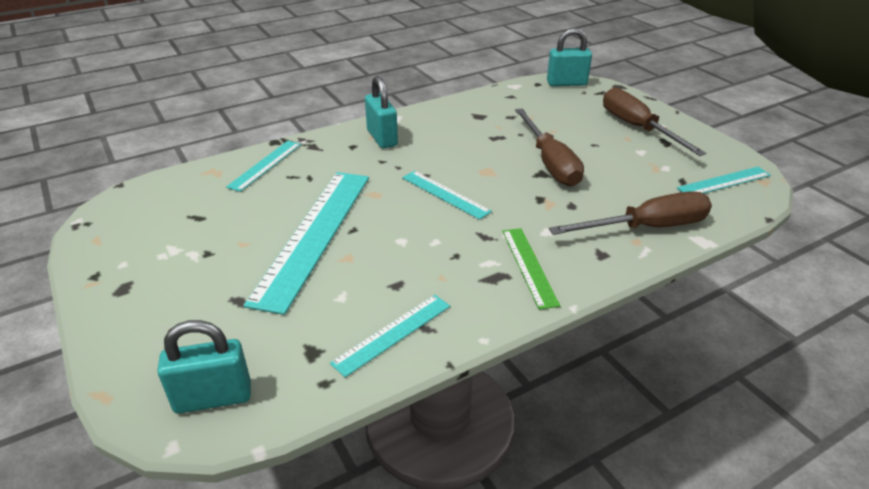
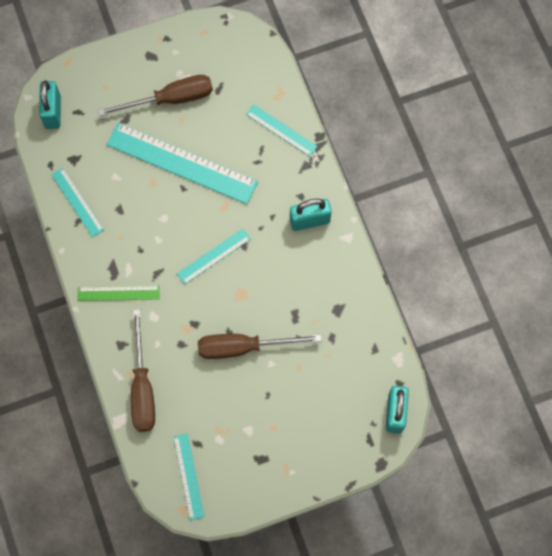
camera: 100 degrees right, 35 degrees up
(637, 128) = (289, 445): brown screwdriver -> brown screwdriver (170, 99)

